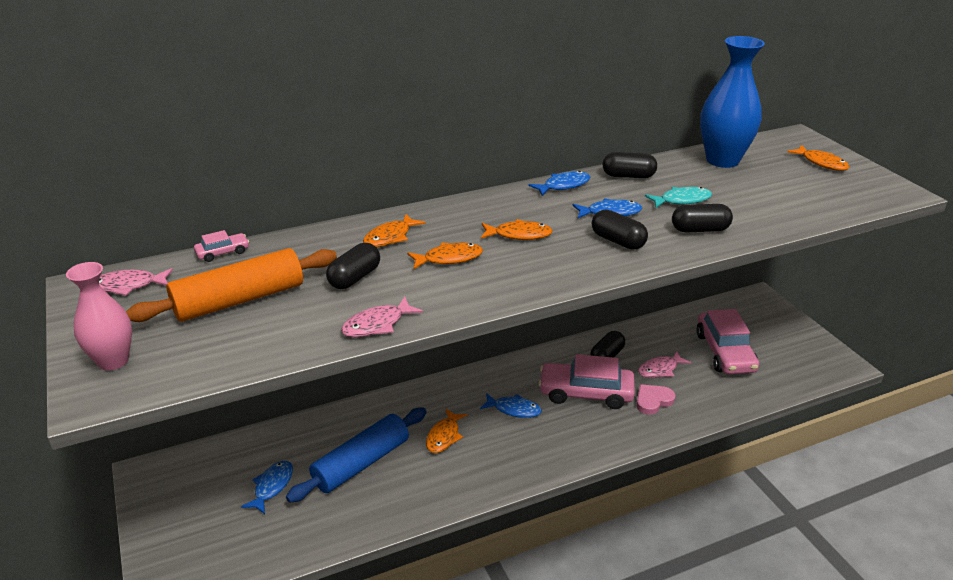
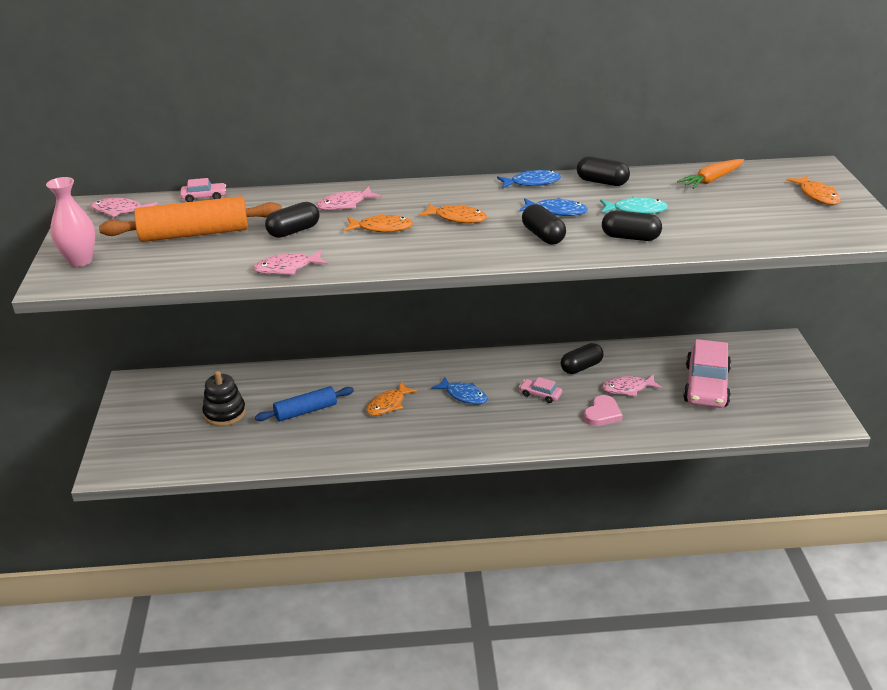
camera: 20 degrees right, 0 degrees up
(272, 486) = (224, 413): blue fish -> black stacking toy
(361, 463) = (306, 411): blue rolling pin -> blue rolling pin, size x0.66
(390, 237) = (345, 204): orange fish -> pink fish
(586, 393) = (540, 394): pink car -> pink car, size x0.44
(653, 401) = (602, 414): pink heart -> pink heart turned 135 degrees clockwise
(722, 160) = (711, 180): blue vase -> orange carrot

